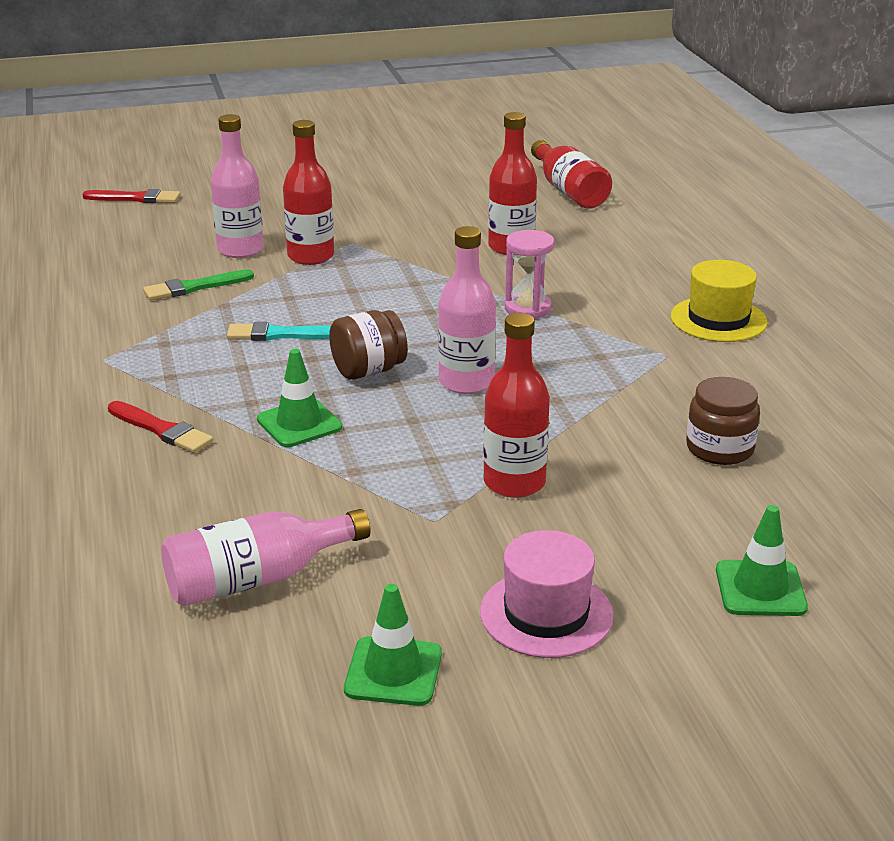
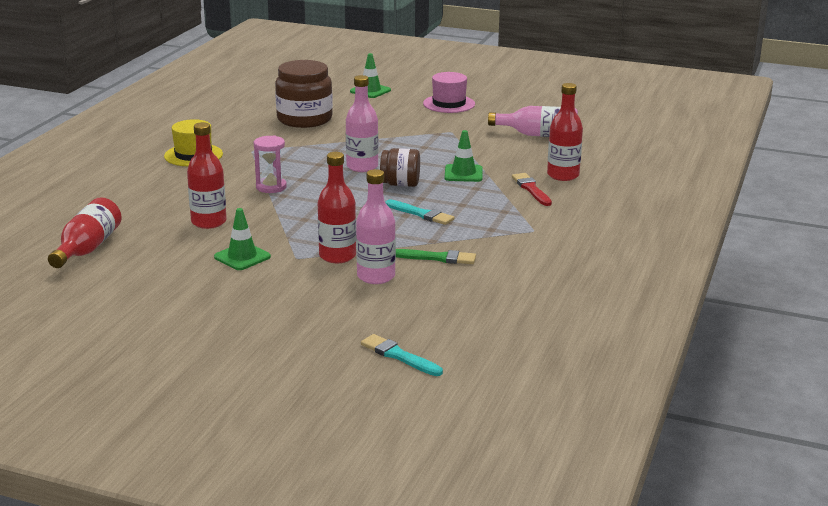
camera: 145 degrees left, 5 degrees down
(136, 198) = (399, 356): red brush -> turquoise brush
(393, 672) = (516, 106): green traffic cone -> green traffic cone (242, 257)
(514, 482) = (403, 132): red bottle -> red bottle (563, 175)
(719, 448) = (304, 119): brown jar -> brown jar, size x1.70

